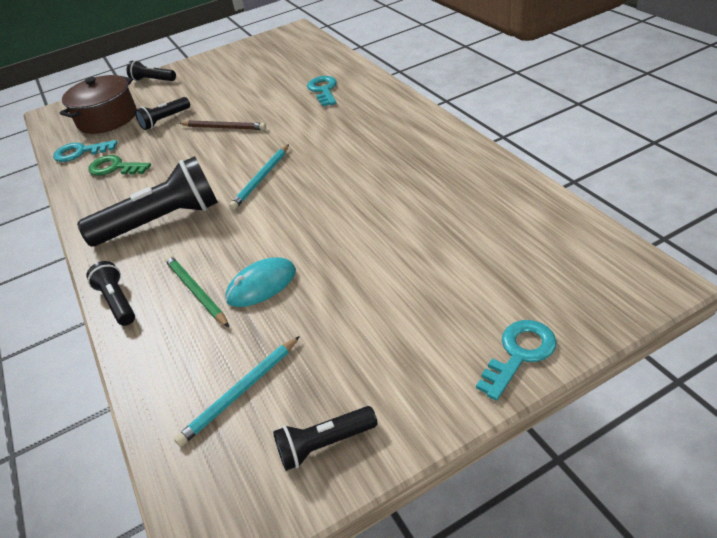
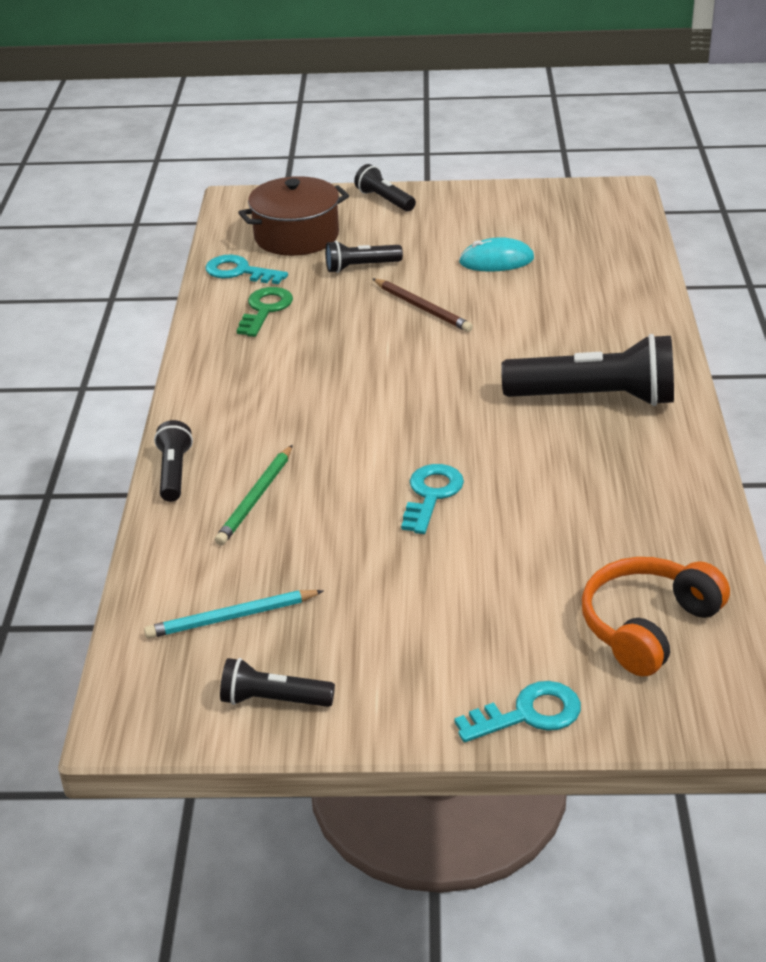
camera: 25 degrees right, 5 degrees down
(115, 168) = (265, 310): green key -> green key turned 60 degrees clockwise
(162, 221) = (273, 401): black flashlight -> black flashlight (595, 398)
(196, 292) = (256, 498): green pencil -> green pencil turned 150 degrees counterclockwise
(261, 178) = (417, 396): turquoise pencil -> none
(261, 285) = (326, 522): turquoise mouse -> turquoise mouse (496, 260)
(323, 90) = (584, 305): turquoise key -> turquoise key (431, 495)
(537, 254) = (648, 626): none -> orange headphones

